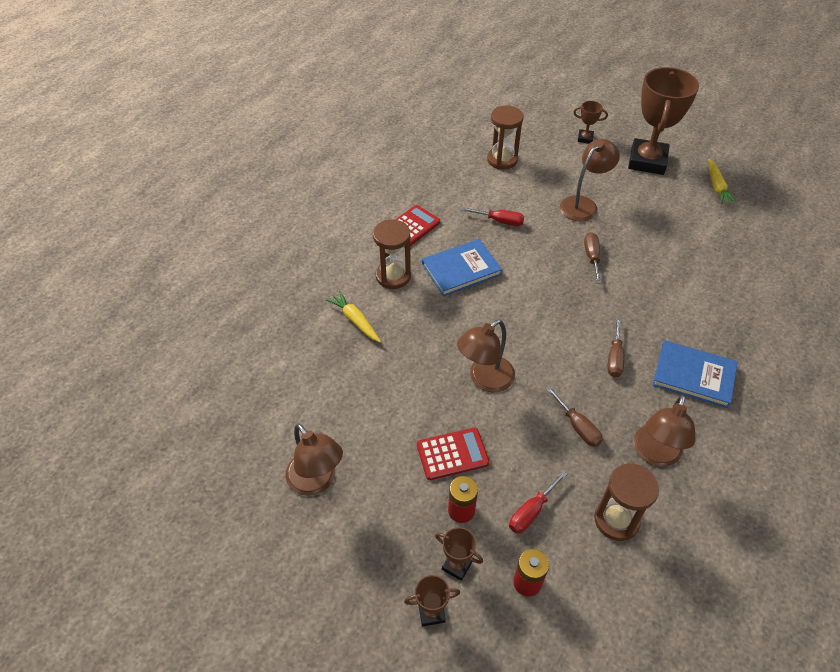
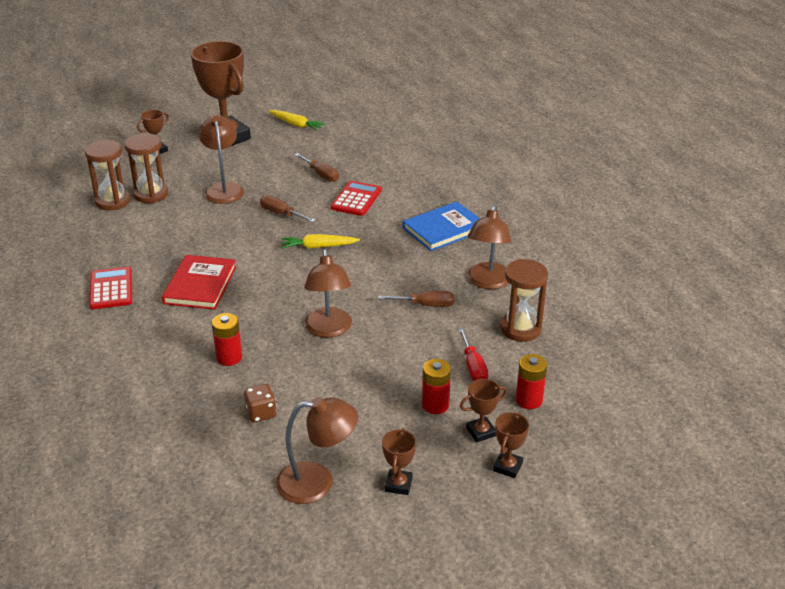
camera: 55 degrees left, 15 degrees down
(352, 539) = (398, 484): none -> brown trophy
(355, 320) = (171, 375): yellow carrot -> yellow carrot (318, 247)
(359, 398) = (261, 413): none -> brown dice
(393, 276) = (152, 327): brown hourglass -> brown hourglass (151, 194)
(400, 340) = (229, 357): none -> red battery
(452, 454) = (379, 384): red calculator -> red calculator (356, 199)
(461, 269) = (200, 285): blue book -> red book
(500, 221) = (178, 238): red screwdriver -> none
(614, 358) = (387, 255): brown screwdriver -> brown screwdriver (321, 174)
(654, 455) = (487, 282): brown lamp -> brown lamp turned 45 degrees clockwise

